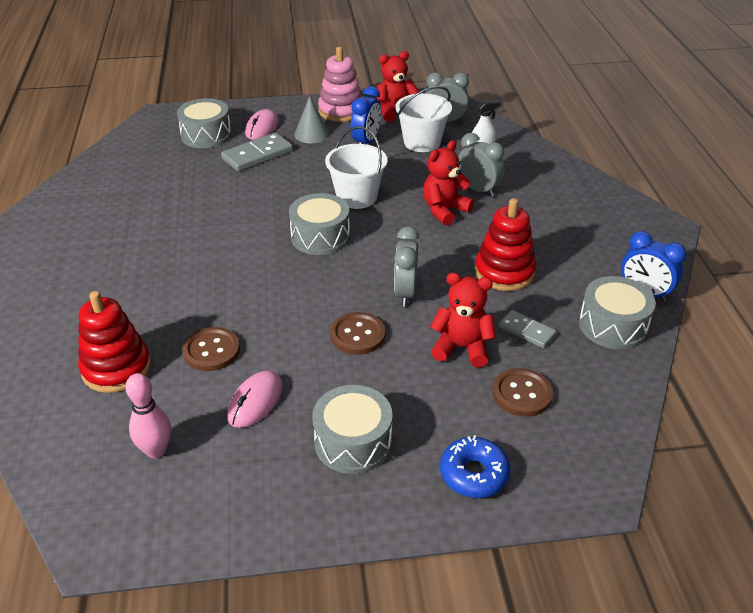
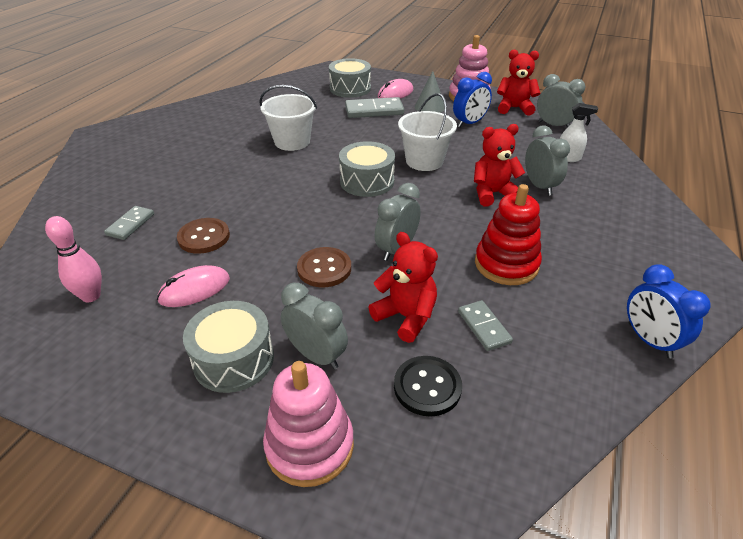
camera: 30 degrees right, 0 degrees up
(116, 368) = (130, 224): red stacking toy -> grey domino
(418, 408) = (316, 355): none -> grey clock
(422, 142) = (518, 135): white bucket -> white bucket (292, 142)
(474, 474) = (310, 445): blue donut -> pink stacking toy
(522, 394) = (427, 387): brown button -> black button
(612, 325) = (584, 359): grey drum -> none

